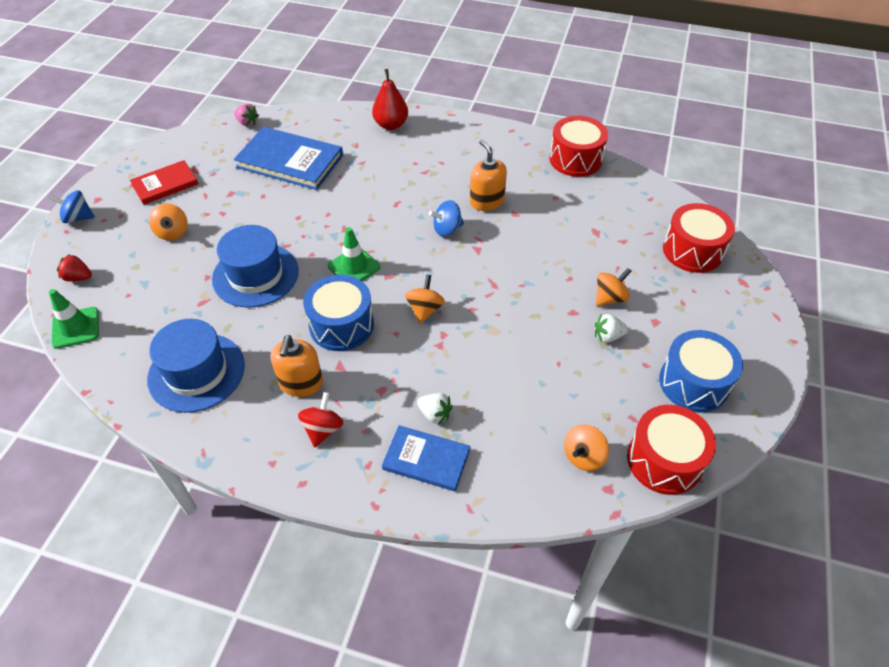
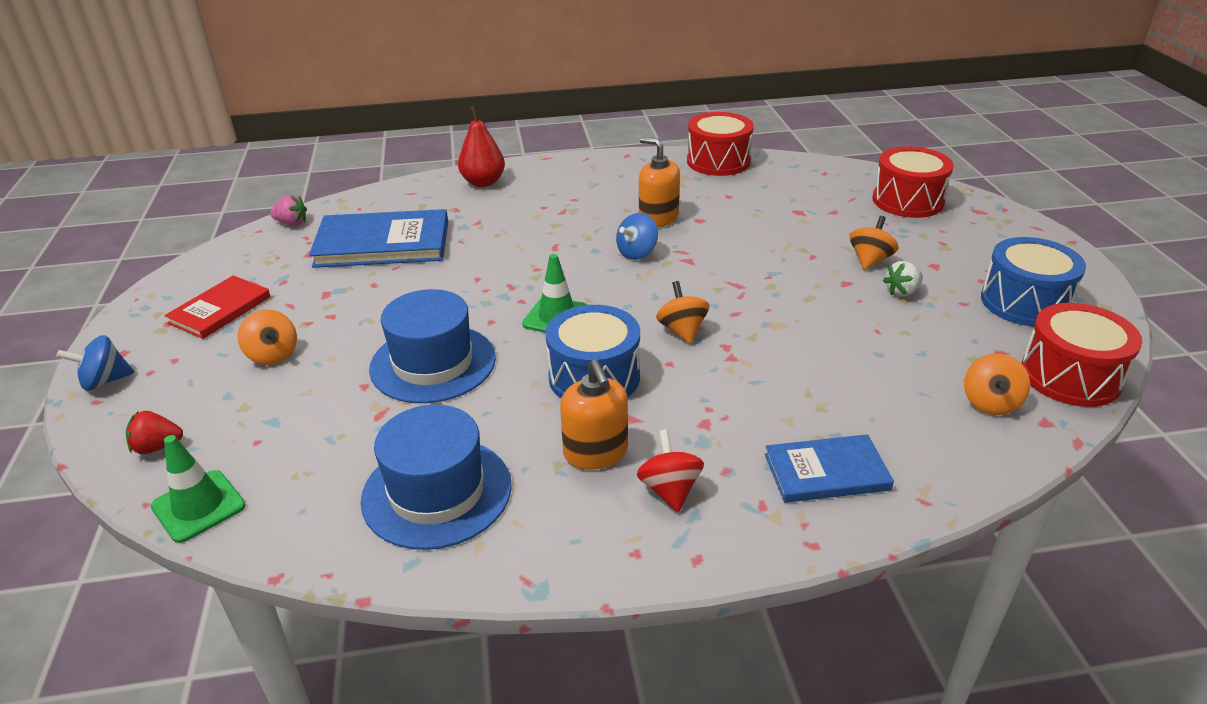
camera: 25 degrees left, 15 degrees down
(434, 414) = (791, 424): white strawberry -> none

